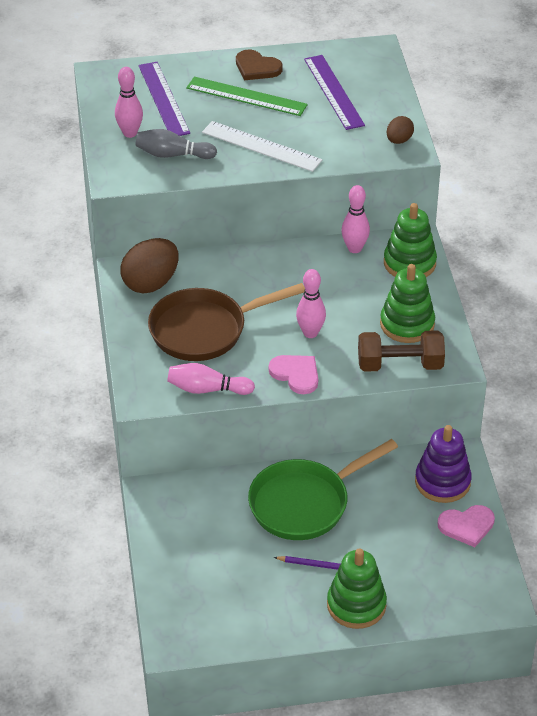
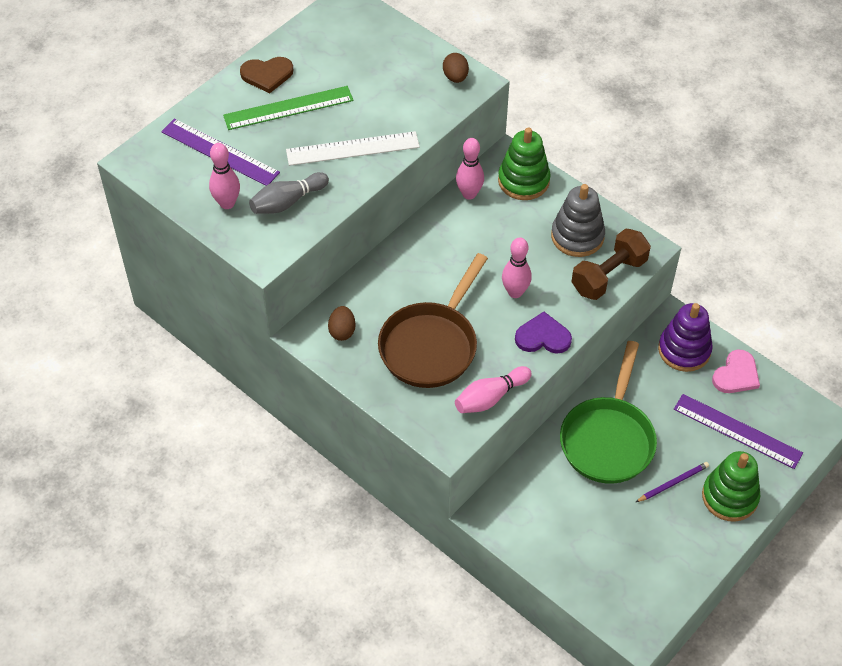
camera: 40 degrees left, 10 degrees up
(151, 283) = (342, 331): brown egg -> brown egg, size x0.53
(296, 374) = (543, 337): pink heart -> purple heart
(333, 92) = (355, 62): purple ruler -> purple ruler (737, 431)
(407, 324) = (577, 236): green stacking toy -> grey stacking toy

